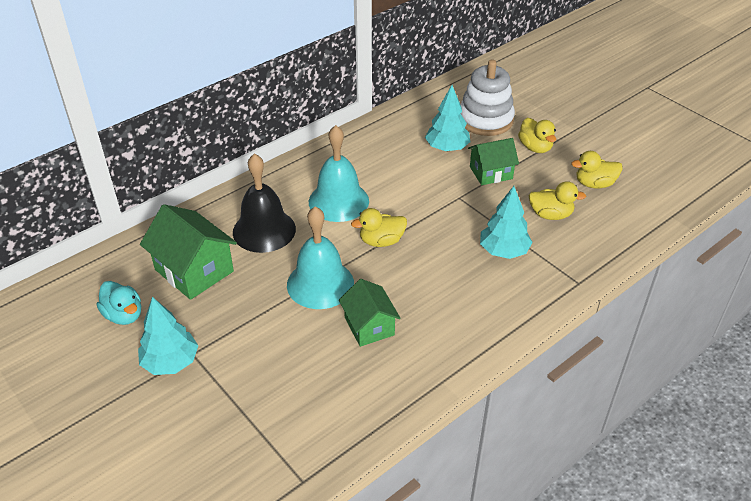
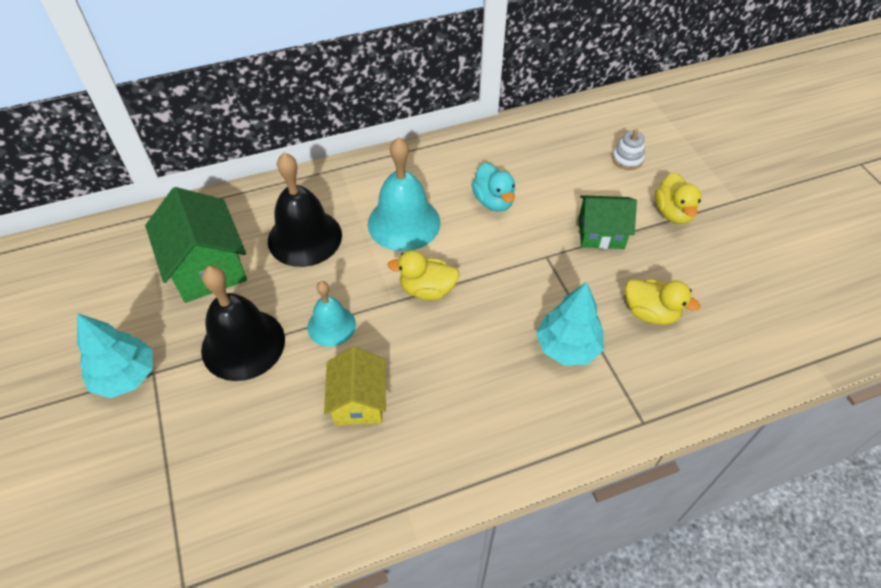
camera: 20 degrees right, 10 degrees up
(124, 315) = (110, 301): turquoise duck -> turquoise duck (493, 201)
(256, 314) = (243, 344): none -> black bell
(320, 284) = (331, 325): turquoise bell -> turquoise bell, size x0.60
(369, 326) = (358, 401): green house -> yellow house
(447, 148) = (562, 185): turquoise tree -> none
(485, 120) = (627, 159): white stacking toy -> white stacking toy, size x0.45
(594, 184) = (728, 284): yellow duck -> none

